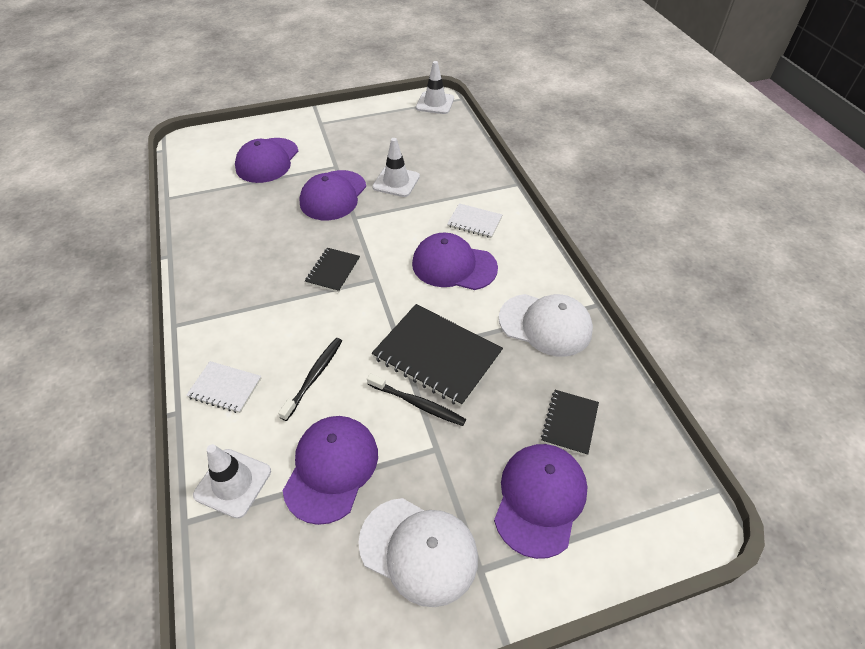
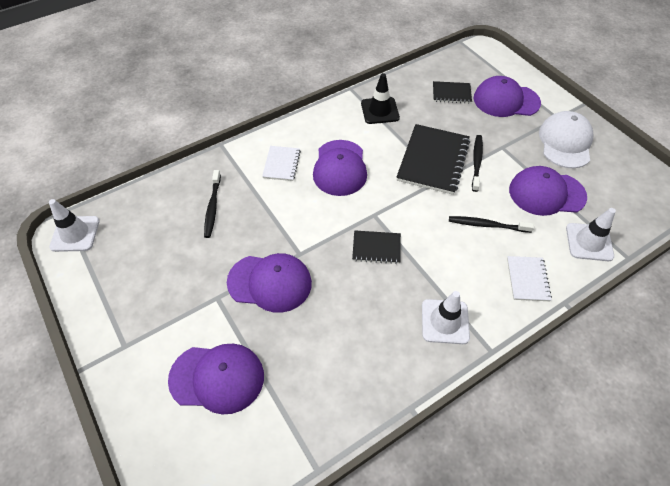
camera: 105 degrees left, 5 degrees up
(396, 182) = (235, 234): white traffic cone -> white traffic cone (445, 321)
(433, 172) = (212, 207): none -> black toothbrush
(545, 325) = (380, 110): white cap -> black traffic cone

